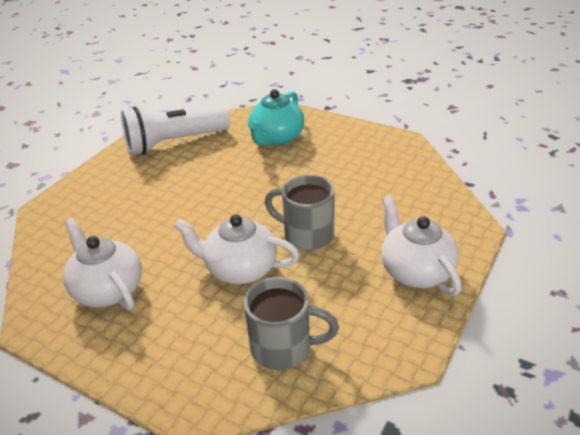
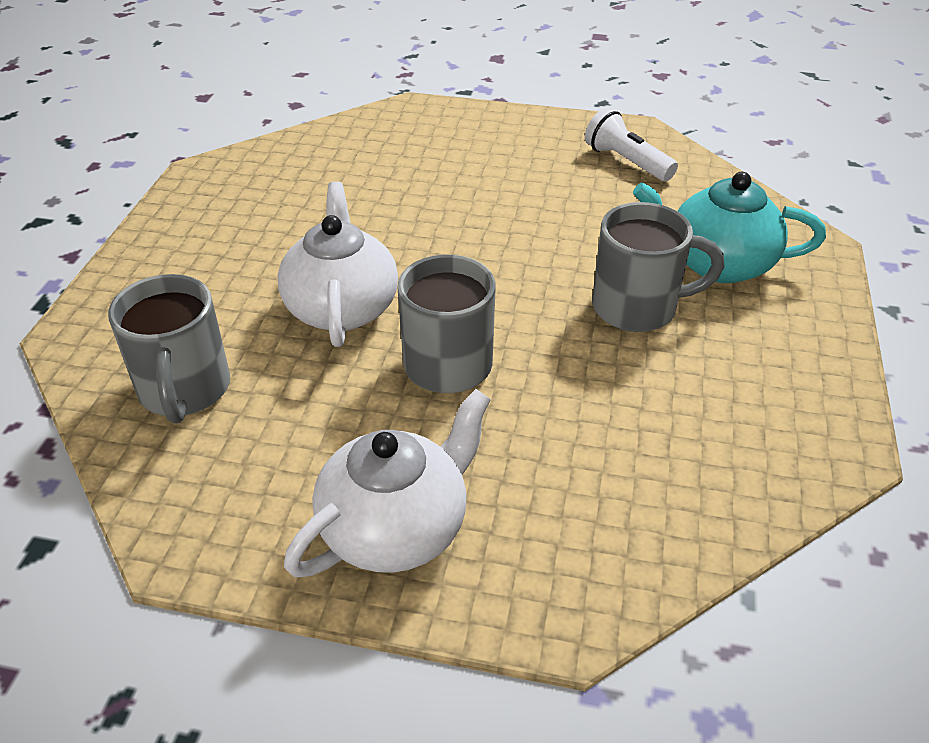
camera: 70 degrees right, 5 degrees up
(107, 289) = (272, 204): white teapot -> none
(174, 143) = (626, 162): white flashlight -> white flashlight, size x0.54
(296, 167) = (638, 308): none -> grey mug

